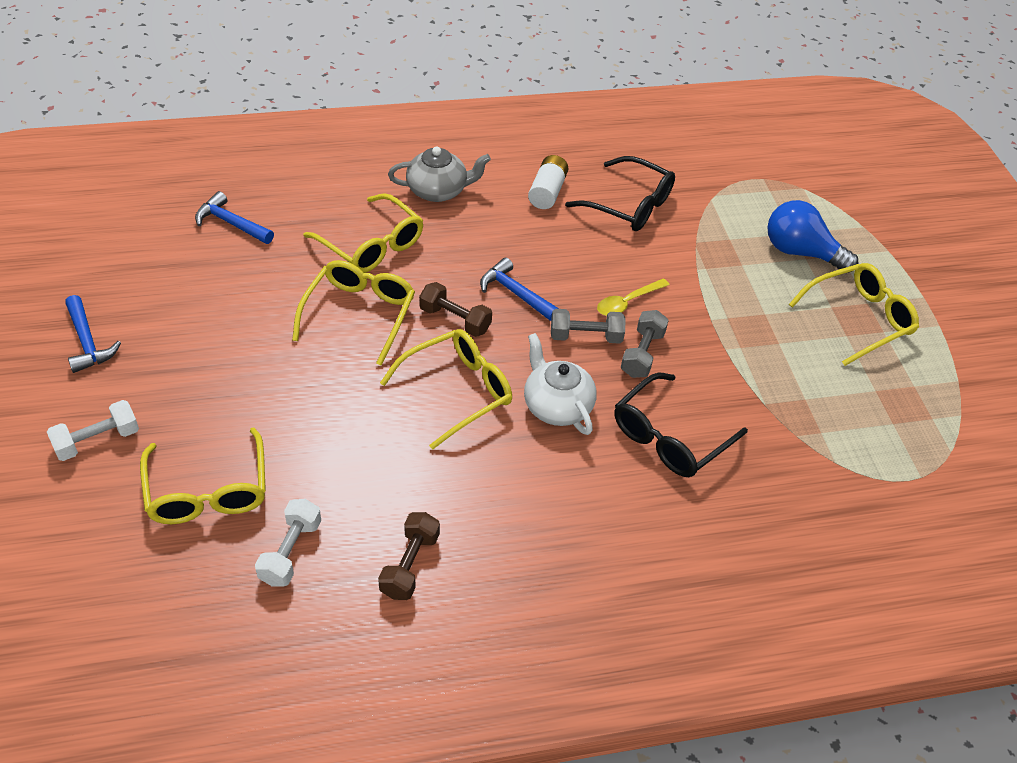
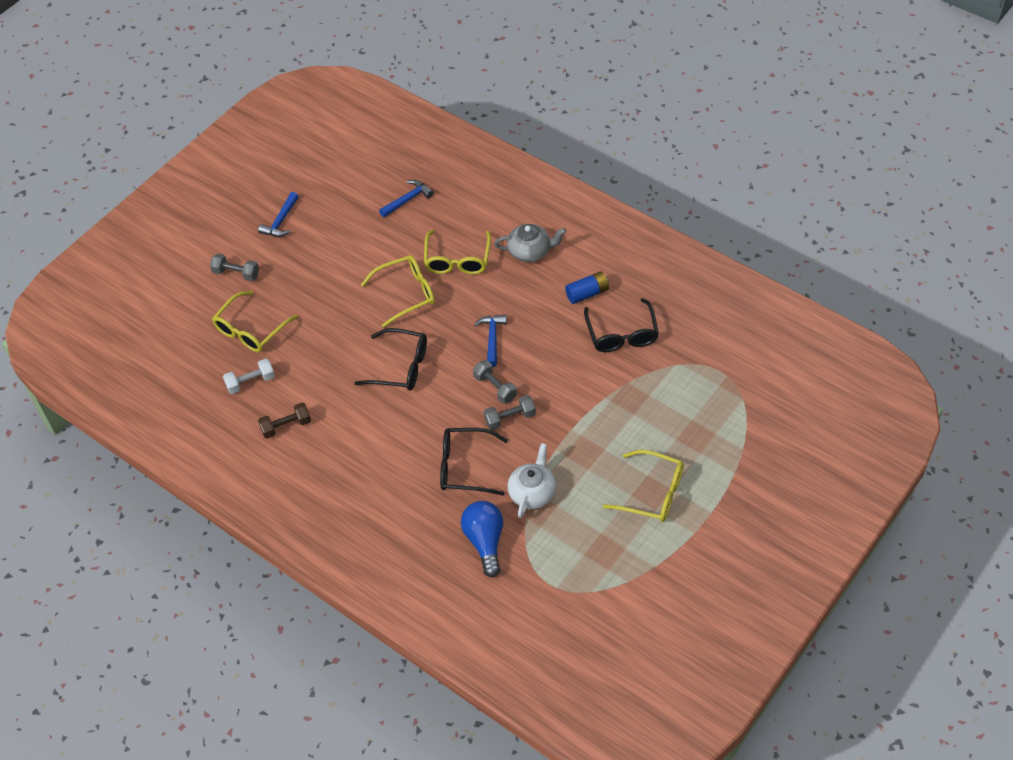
camera: 55 degrees right, 5 degrees up
(97, 440) = (236, 273): white dumbbell -> grey dumbbell
(231, 223) = (408, 200): blue hammer -> blue hammer turned 60 degrees clockwise
(438, 191) = (530, 251): grey teapot -> grey teapot turned 45 degrees counterclockwise
(455, 320) = (445, 330): brown dumbbell -> none
(458, 391) = (401, 367): yellow glasses -> black glasses
(547, 192) = (587, 293): white battery -> blue battery
(557, 406) = (434, 410): white teapot -> white teapot (532, 492)
(627, 302) = (541, 386): yellow spoon -> none
(800, 252) = (679, 433): blue light bulb -> blue light bulb (485, 541)

